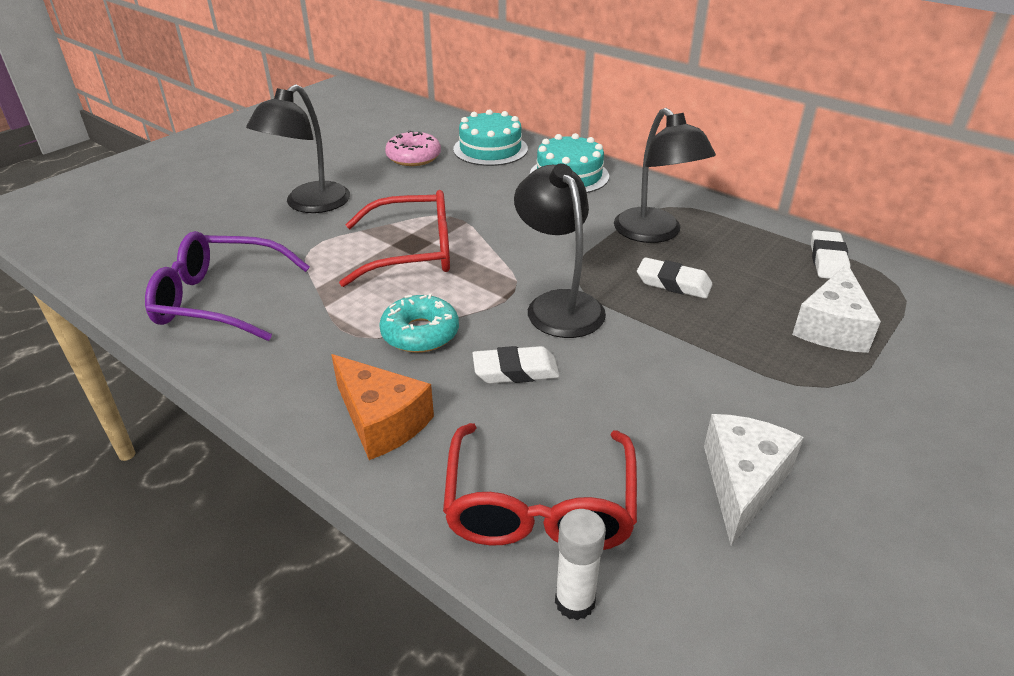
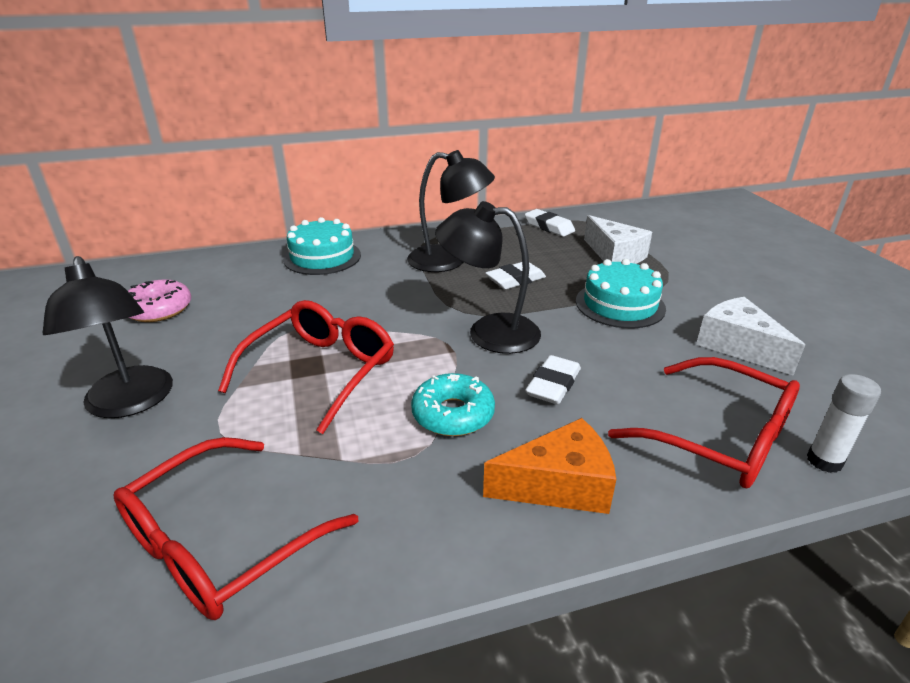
camera: 55 degrees left, 5 degrees down
(220, 300) = (221, 542): purple glasses -> red glasses
(490, 149) = (220, 270): turquoise cake -> turquoise cake (620, 304)

